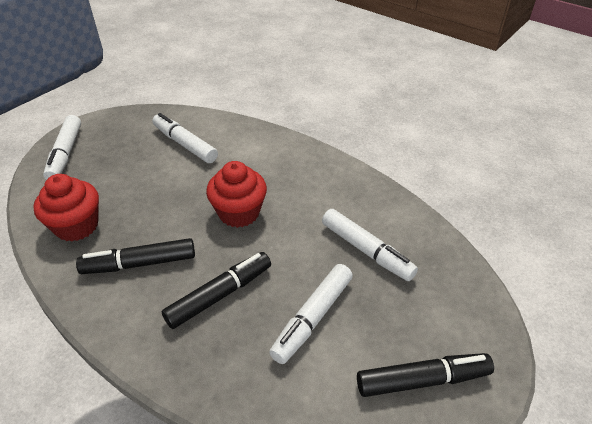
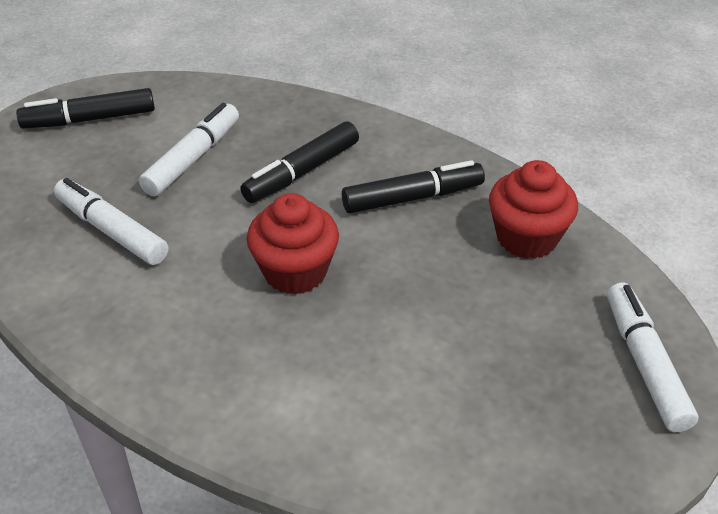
camera: 175 degrees right, 0 degrees up
(185, 144) = (427, 404): white marker -> none

